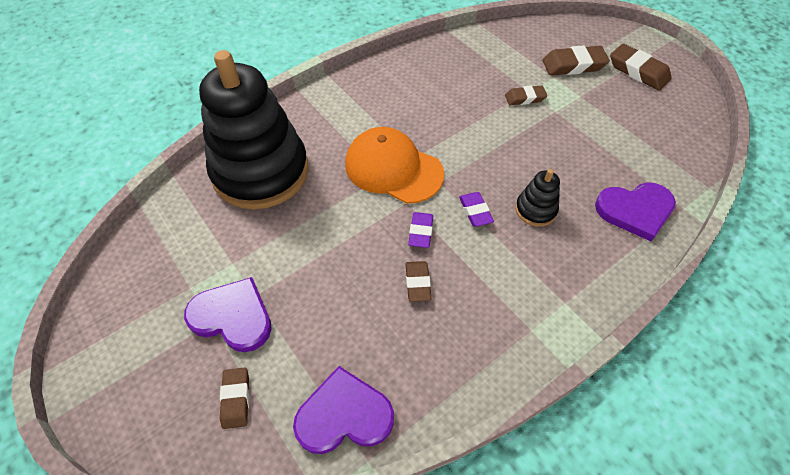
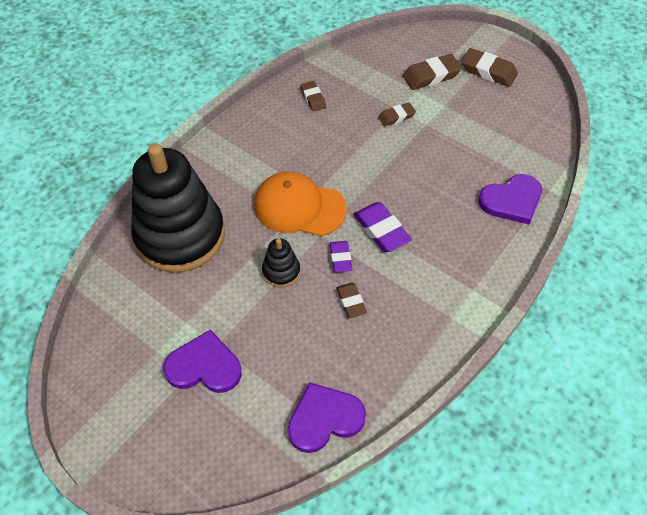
camera: 15 degrees left, 0 degrees up
(236, 399) = (232, 429): brown eraser -> brown eraser (313, 98)
(475, 211) = (381, 230): purple eraser -> purple eraser, size x1.63
(535, 210) = (431, 218): black stacking toy -> black stacking toy (281, 271)

